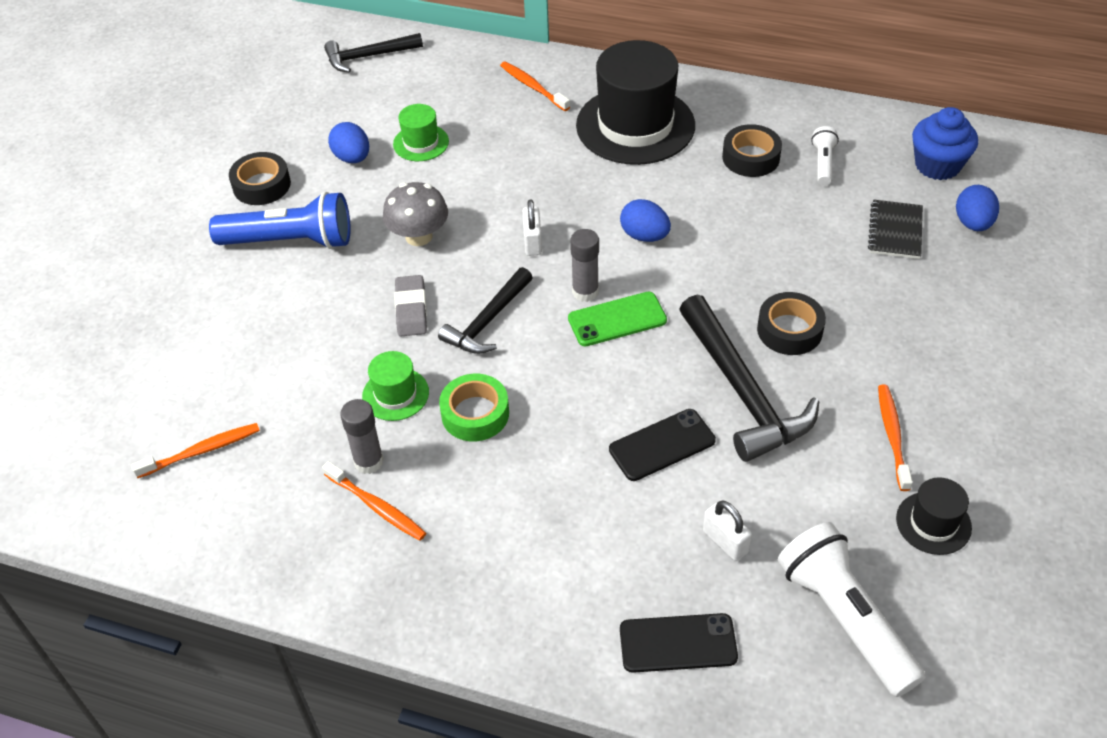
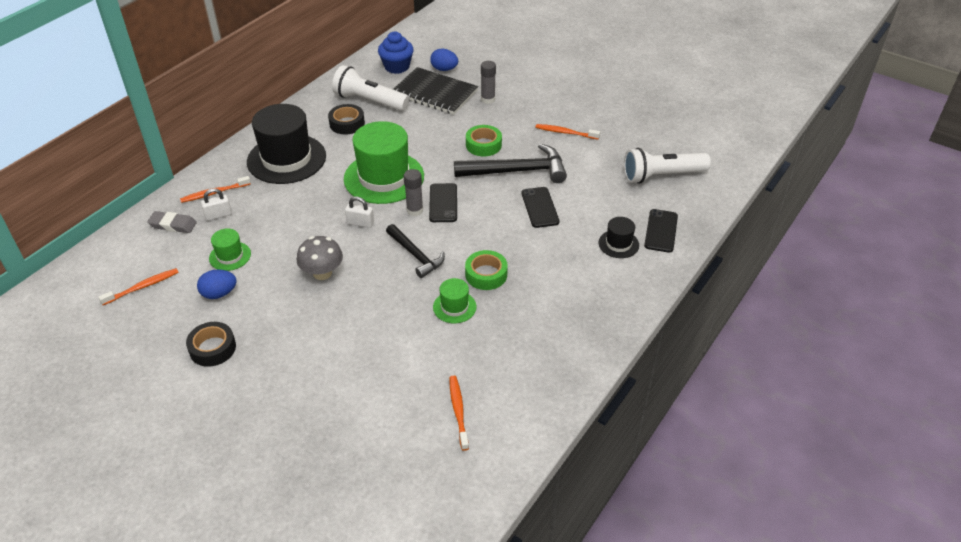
camera: 75 degrees left, 5 degrees down
(290, 241) = (285, 339): blue flashlight -> none
(368, 461) = (502, 328): grey glue stick -> grey glue stick (488, 99)
(369, 56) = (110, 267): black hammer -> none
(377, 507) = (537, 329): orange toothbrush -> orange toothbrush (142, 287)
(411, 309) = (386, 288): grey eraser -> grey eraser (173, 225)
(617, 320) = (443, 203): green phone -> black phone
(644, 236) = (384, 177): blue egg -> green hat
(725, 542) = (608, 201): white padlock -> white padlock (218, 215)
(789, 330) = (483, 145): black tape -> green tape
(823, 163) = (369, 101): white flashlight -> white flashlight, size x2.03
(895, 231) = (435, 93): black notebook -> black notebook, size x1.78
(933, 523) = (619, 136): black hat -> black hat (618, 244)

